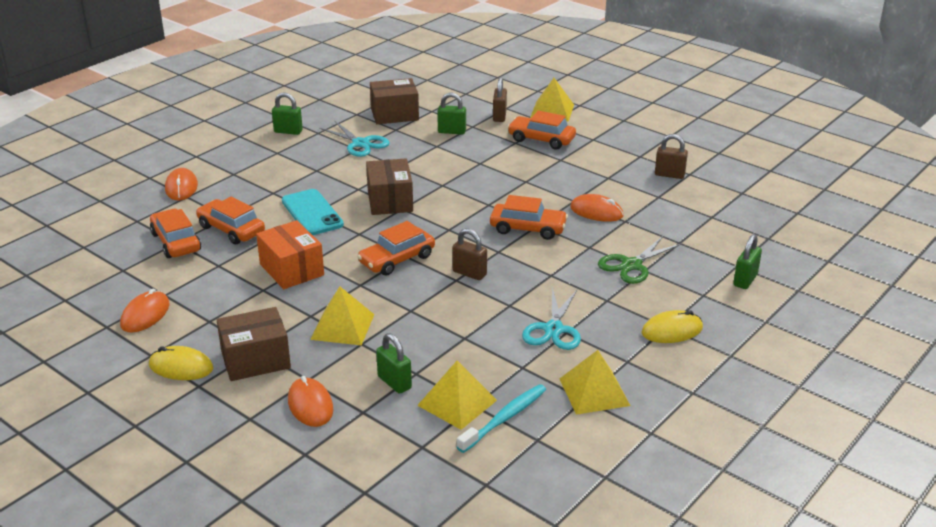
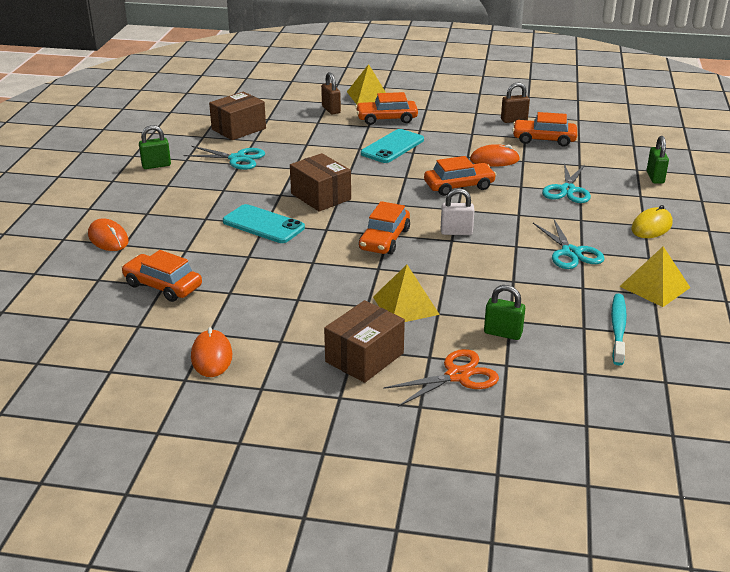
camera: 30 degrees left, 0 degrees up
(181, 367) = (303, 388): yellow mouse -> none
(231, 229) = (204, 259): orange car -> orange car (544, 139)
(291, 269) = (303, 275): orange box -> none
(310, 405) = (457, 376): orange mouse -> orange scissors
(451, 131) = (305, 130): green padlock -> none
(457, 402) = (569, 330): yellow pyramid -> none
(469, 273) = (456, 232): brown padlock -> white padlock
(512, 170) = (392, 147): none -> turquoise phone
(631, 265) = (567, 190): green scissors -> turquoise scissors

